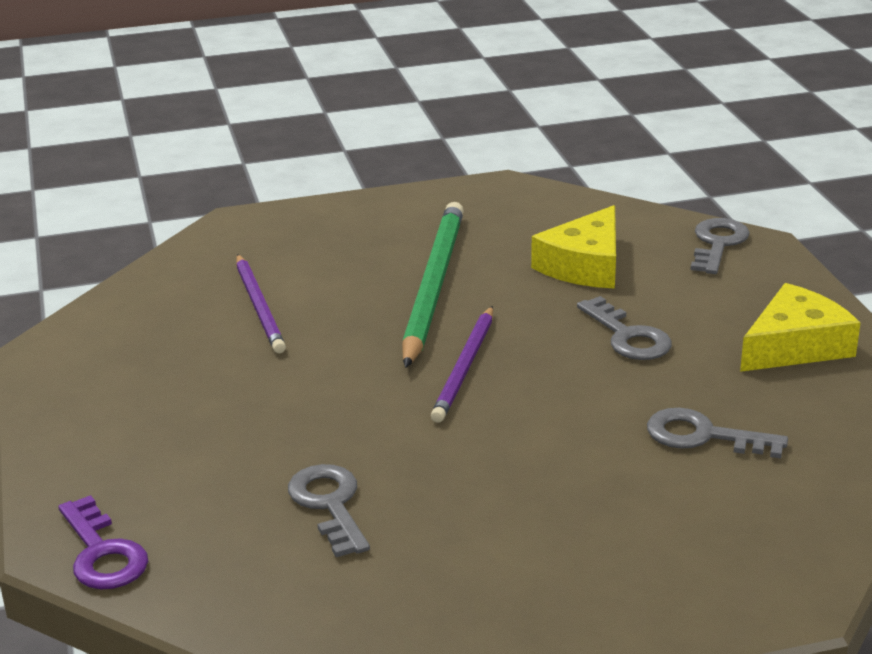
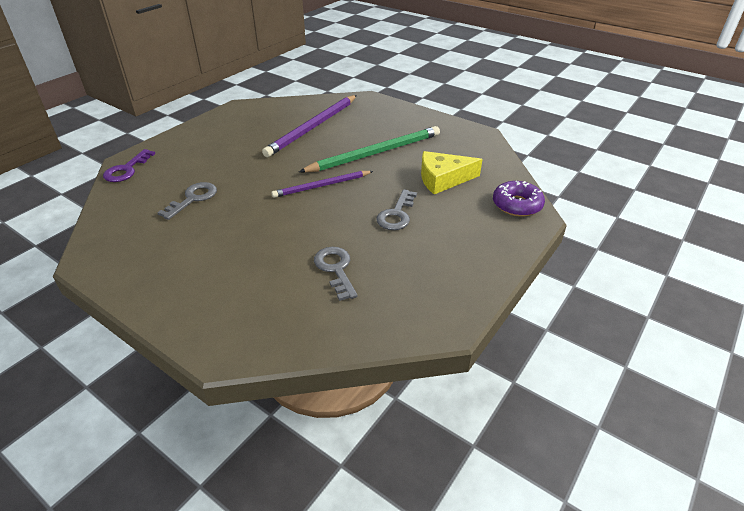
camera: 50 degrees right, 10 degrees up
(259, 307) = (313, 127): purple pencil -> purple pencil, size x1.63
(717, 243) = (517, 205): grey key -> purple donut
(795, 346) = (452, 266): yellow cheese -> none

